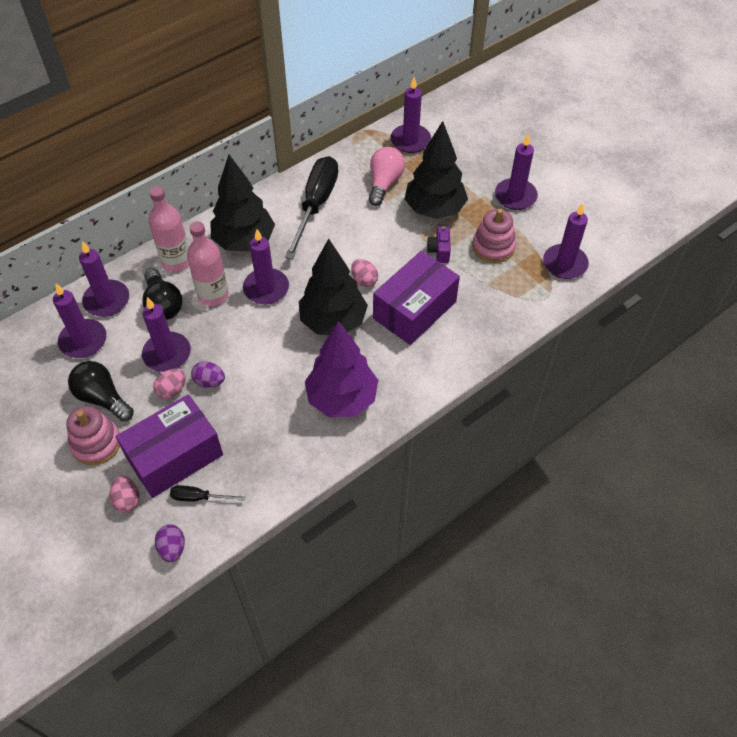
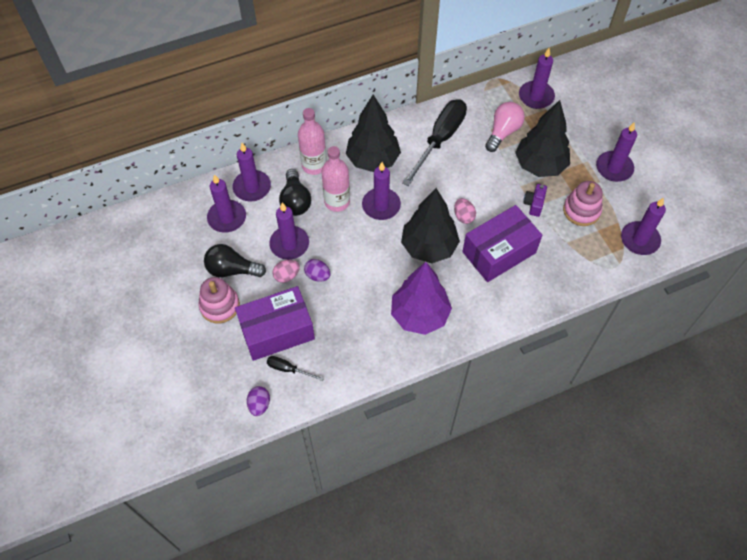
camera: 15 degrees right, 5 degrees up
(103, 398) = (232, 269): black light bulb -> black light bulb turned 45 degrees counterclockwise
(127, 500) = (233, 357): pink egg -> none

